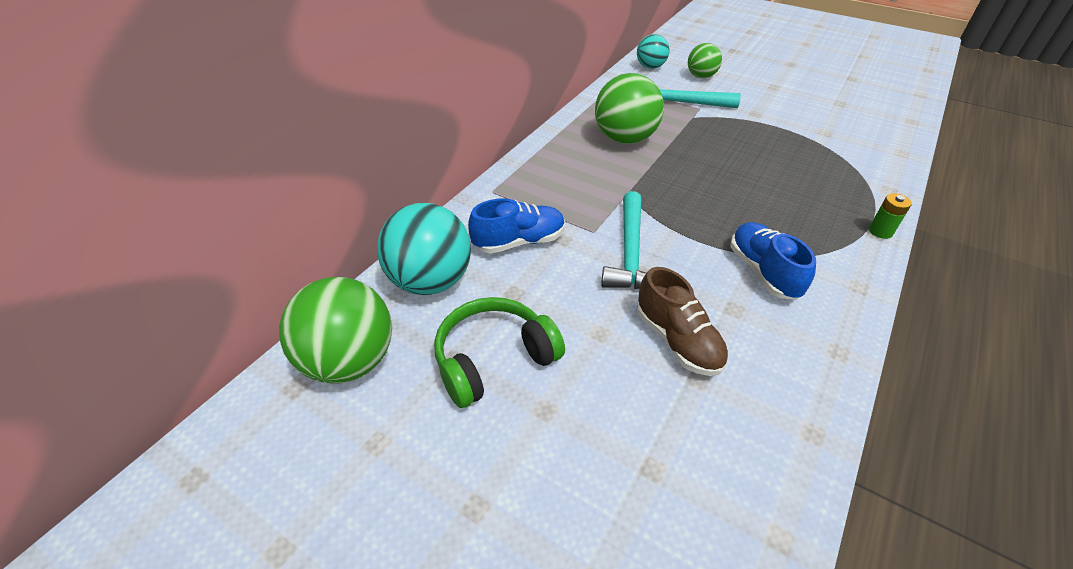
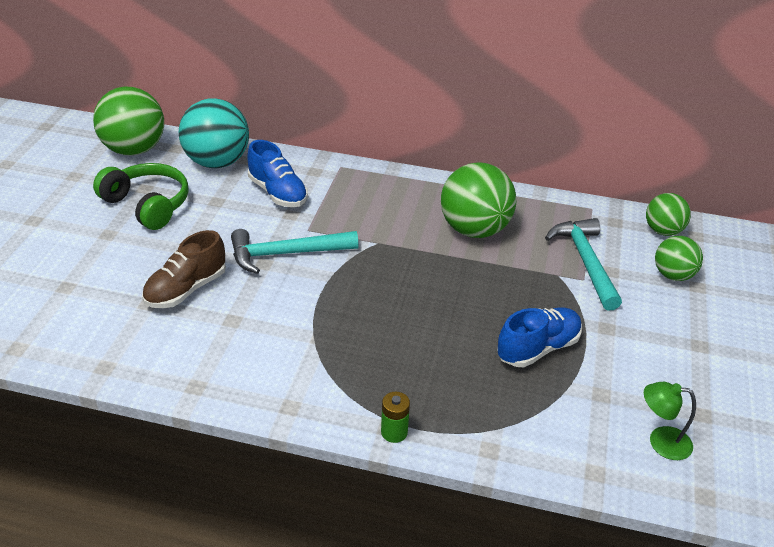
camera: 70 degrees right, 5 degrees down
(650, 67) = (663, 231): turquoise ball -> green ball
(763, 271) = (289, 337): blue shoe -> blue shoe (538, 348)
(867, 123) = (661, 442): none -> green lamp

